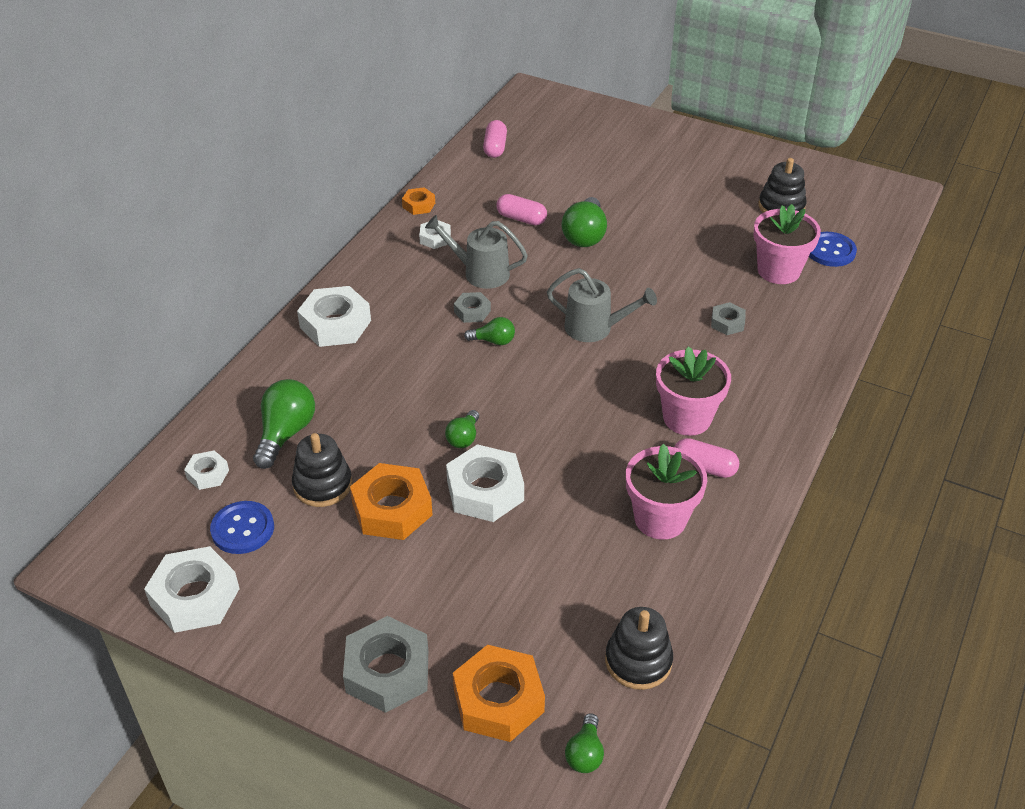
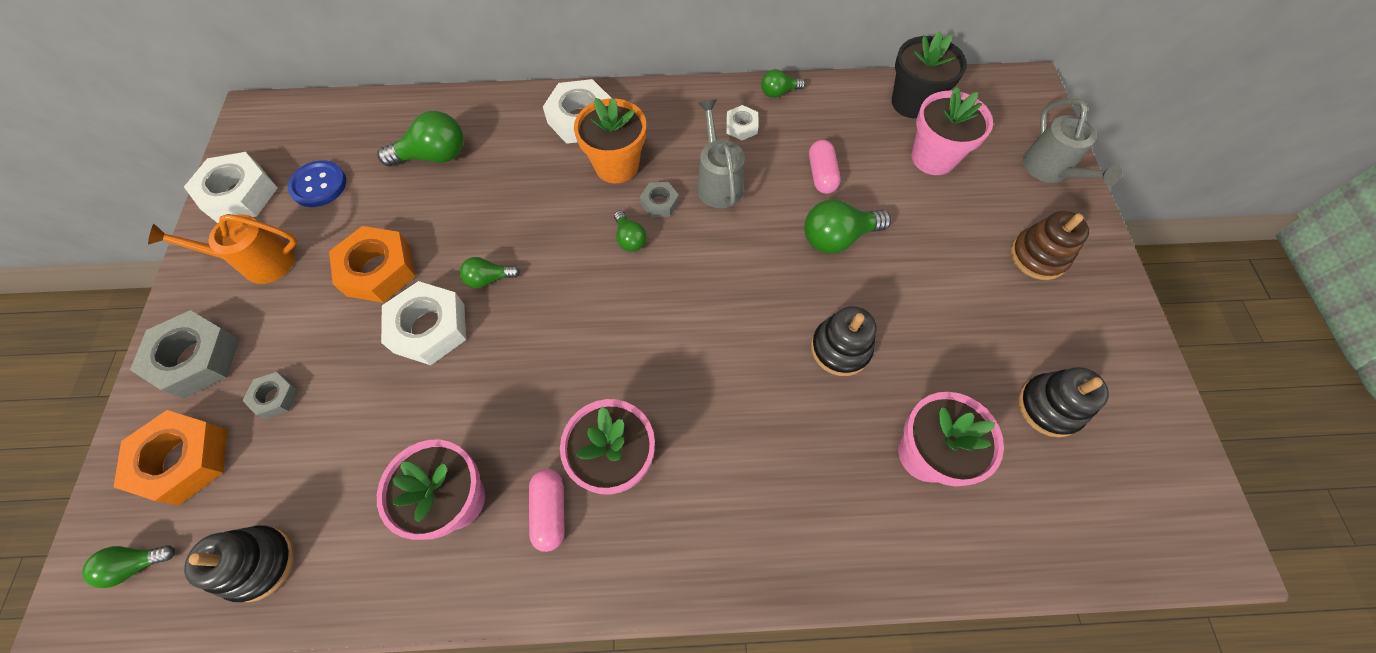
camera: 60 degrees right, 20 degrees up
(208, 474) = (368, 134): white nut -> none
(305, 598) = (259, 262): none -> orange watering can
(322, 485) = (387, 209): black stacking toy -> black stacking toy (840, 348)
(410, 321) = (616, 165): none -> orange flower pot
(418, 205) = (778, 92): orange nut -> green light bulb
(495, 147) = (912, 103): pink capsule -> black flower pot
(554, 162) = (933, 158): none -> pink flower pot
(595, 328) = (701, 313): grey watering can -> grey watering can (1050, 171)
(673, 158) = (1038, 256): none -> brown stacking toy
(727, 323) = (794, 436): grey nut -> grey nut (275, 397)
(830, 251) = (1011, 500): blue button -> none

